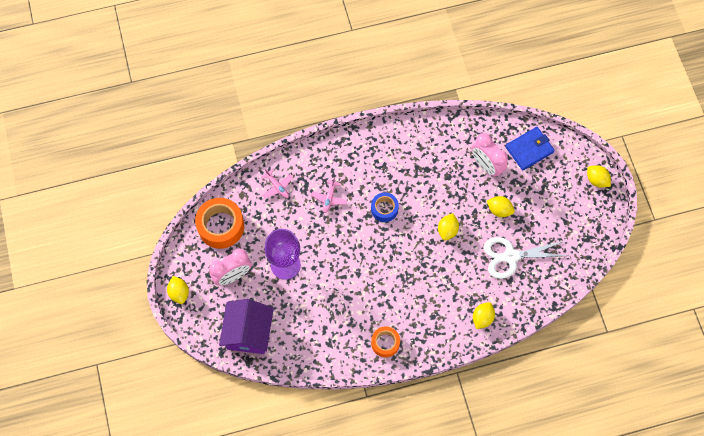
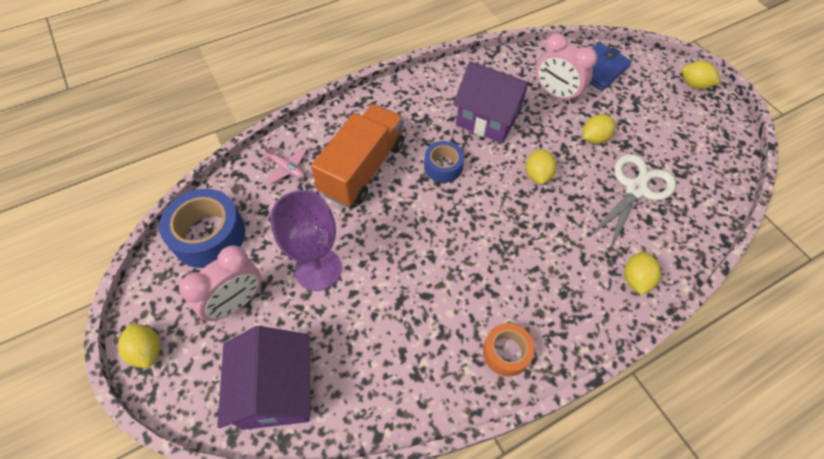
camera: 15 degrees left, 10 degrees down
(221, 226) = (208, 235): orange tape -> blue tape
(329, 198) = (363, 168): pink plane -> orange truck
(428, 176) = (488, 118): none -> purple house
(499, 210) = (594, 138): yellow lemon -> yellow lemon turned 45 degrees counterclockwise
(511, 256) = (635, 189): white scissors -> white scissors turned 150 degrees clockwise

